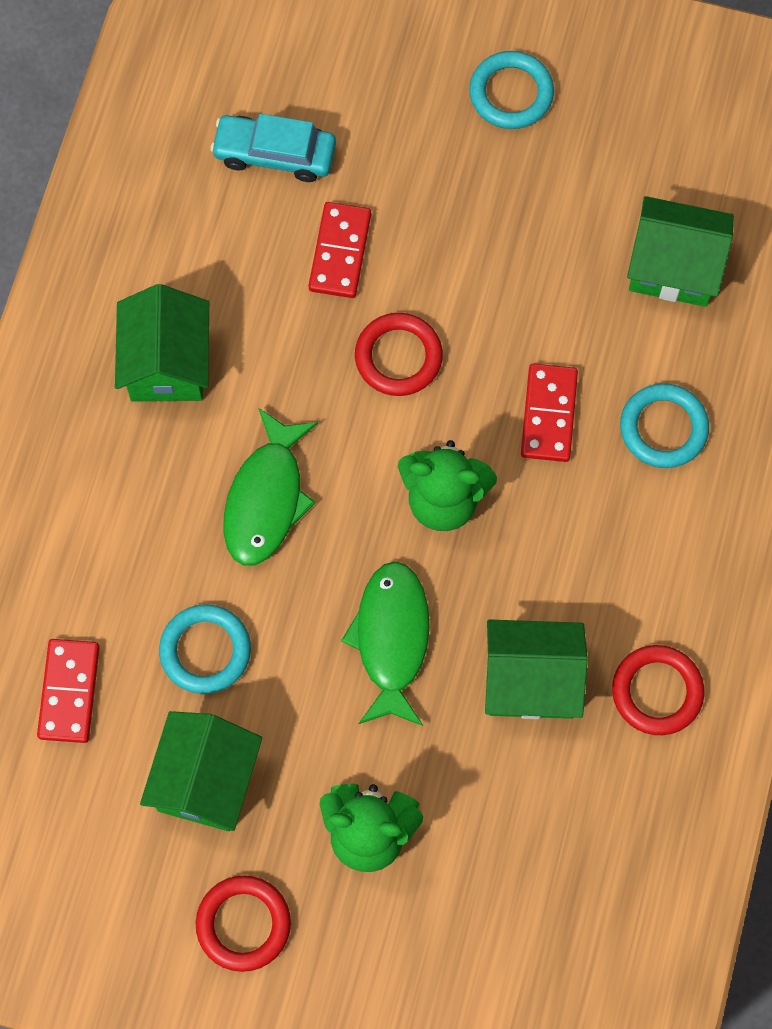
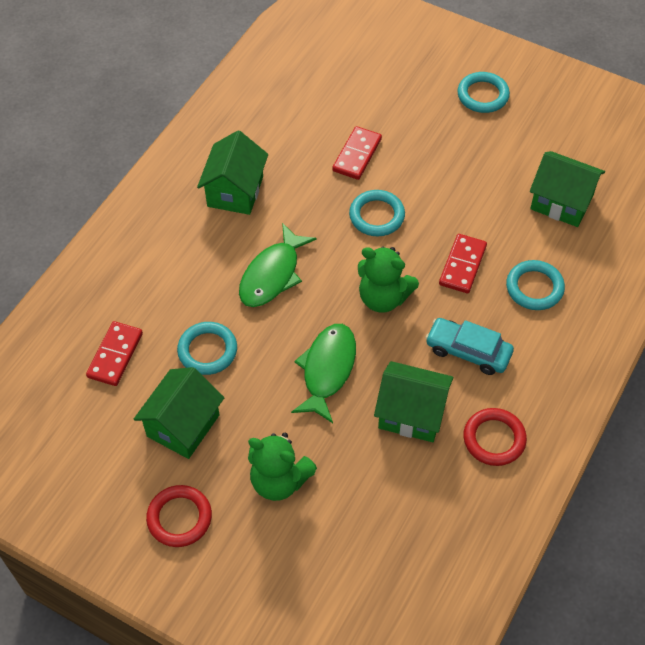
camera: 15 degrees right, 15 degrees down
(275, 154) = (333, 99): turquoise car -> turquoise car (468, 351)
(398, 357) = (377, 216): red ring -> turquoise ring

